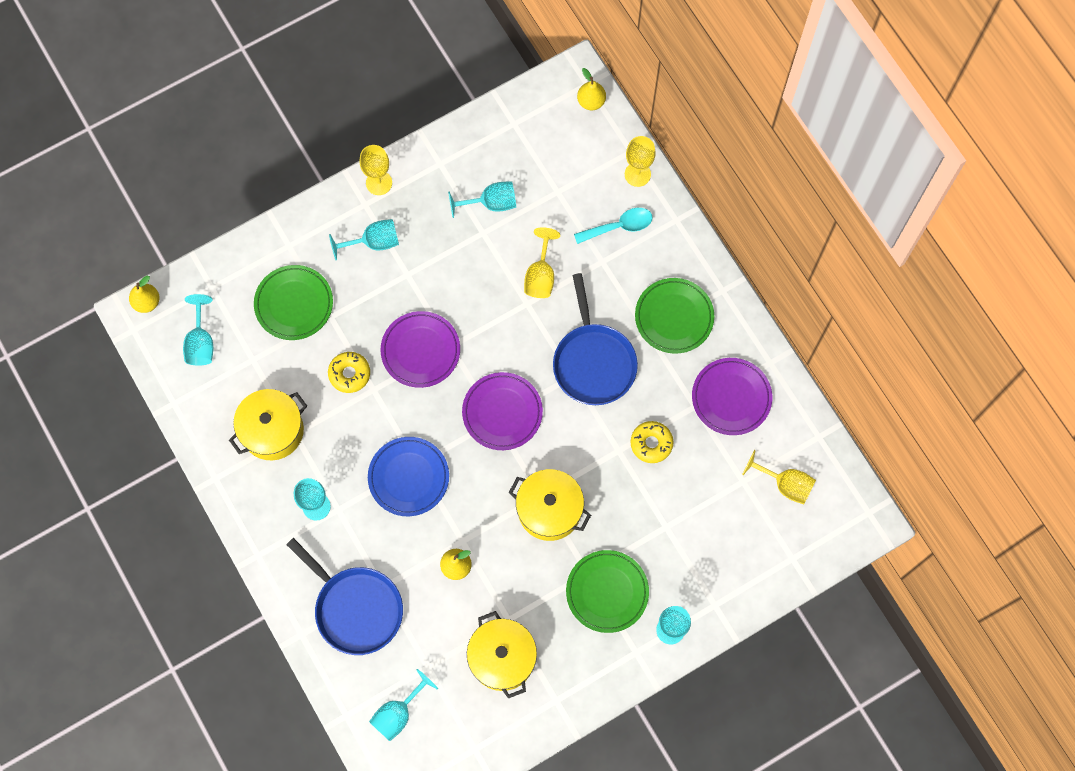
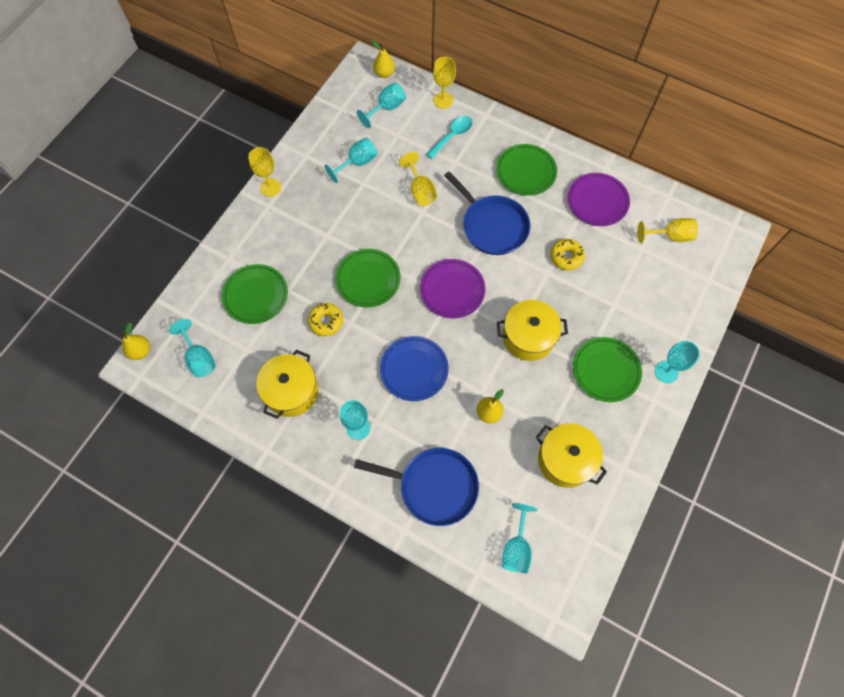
camera: 30 degrees left, 5 degrees down
(374, 242) = (290, 226): turquoise goblet -> turquoise goblet (387, 108)
(420, 351) = (368, 279): purple plate -> green plate

